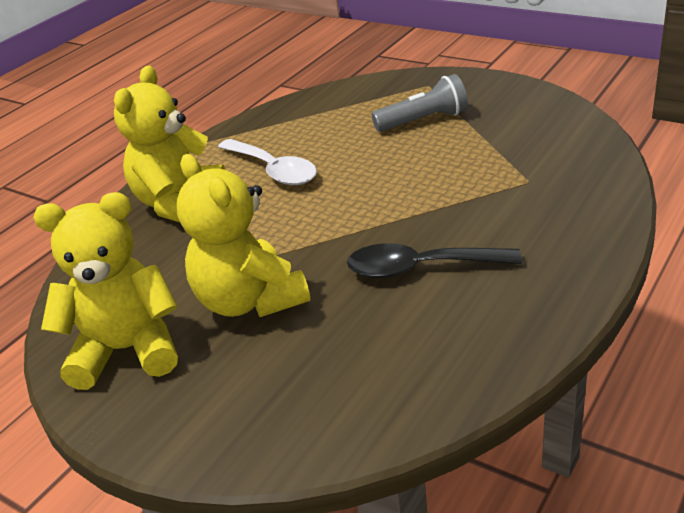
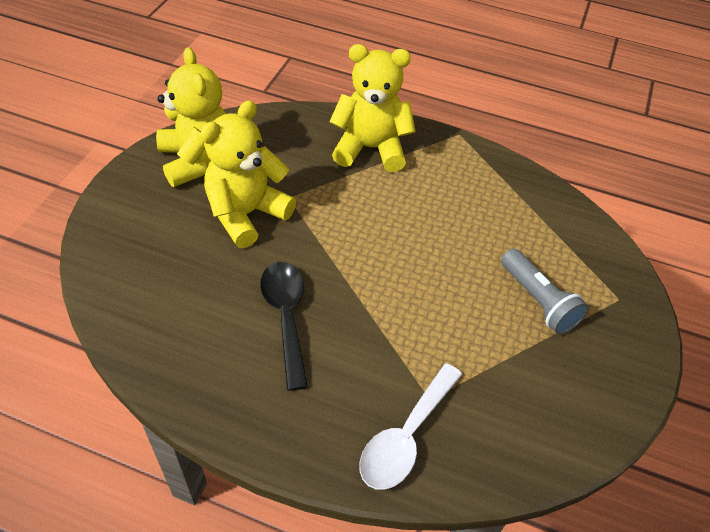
camera: 70 degrees right, 15 degrees up
(273, 170) = (427, 197): white spoon -> white spoon (406, 436)

